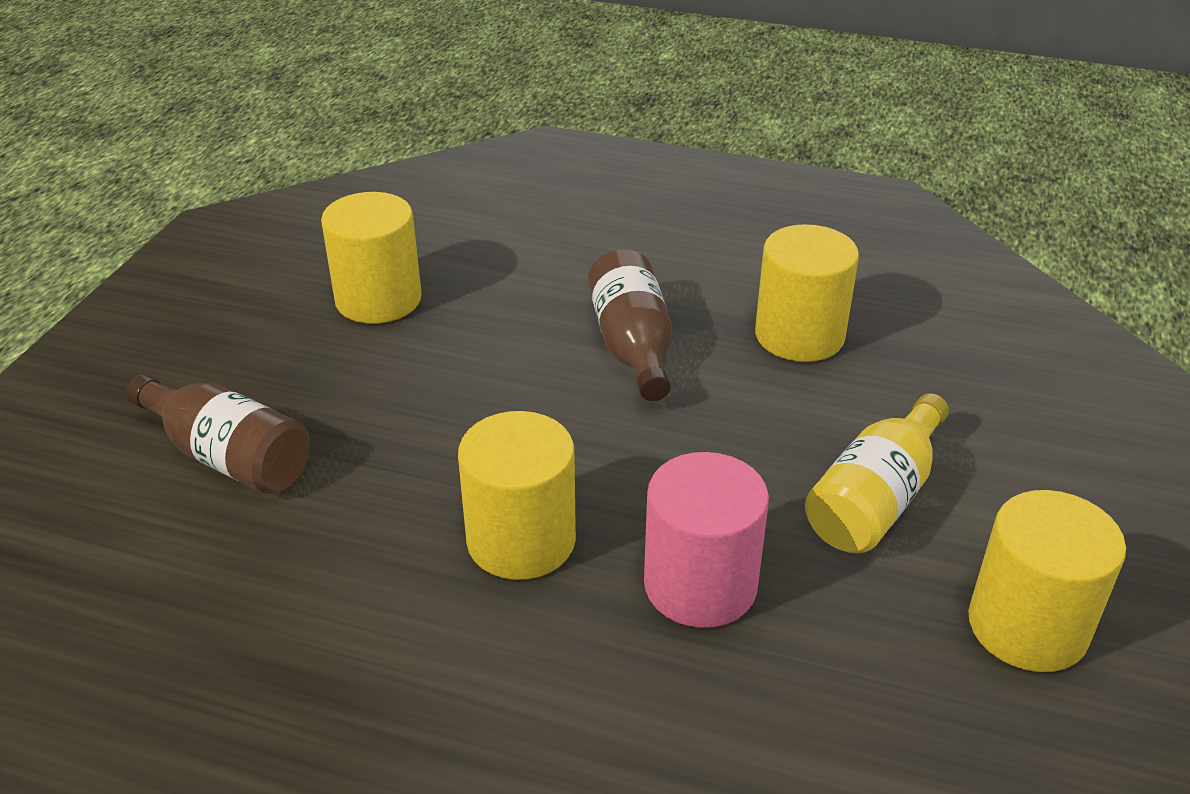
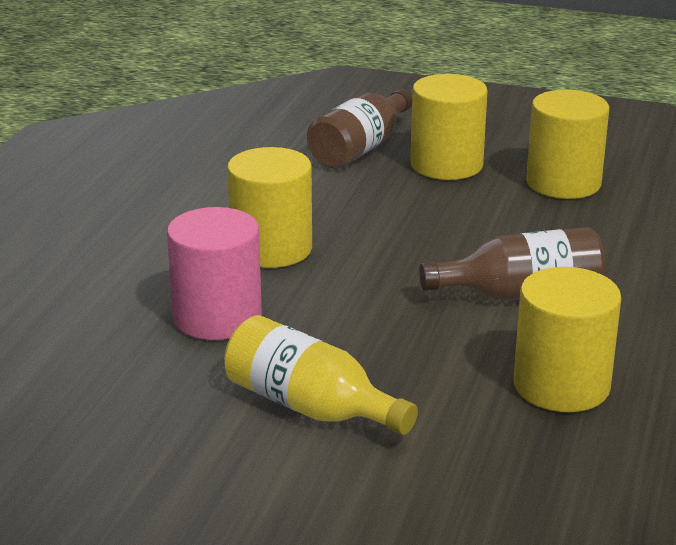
camera: 90 degrees right, 10 degrees down
(1027, 626) = (146, 469): yellow cylinder -> yellow cylinder (446, 165)

